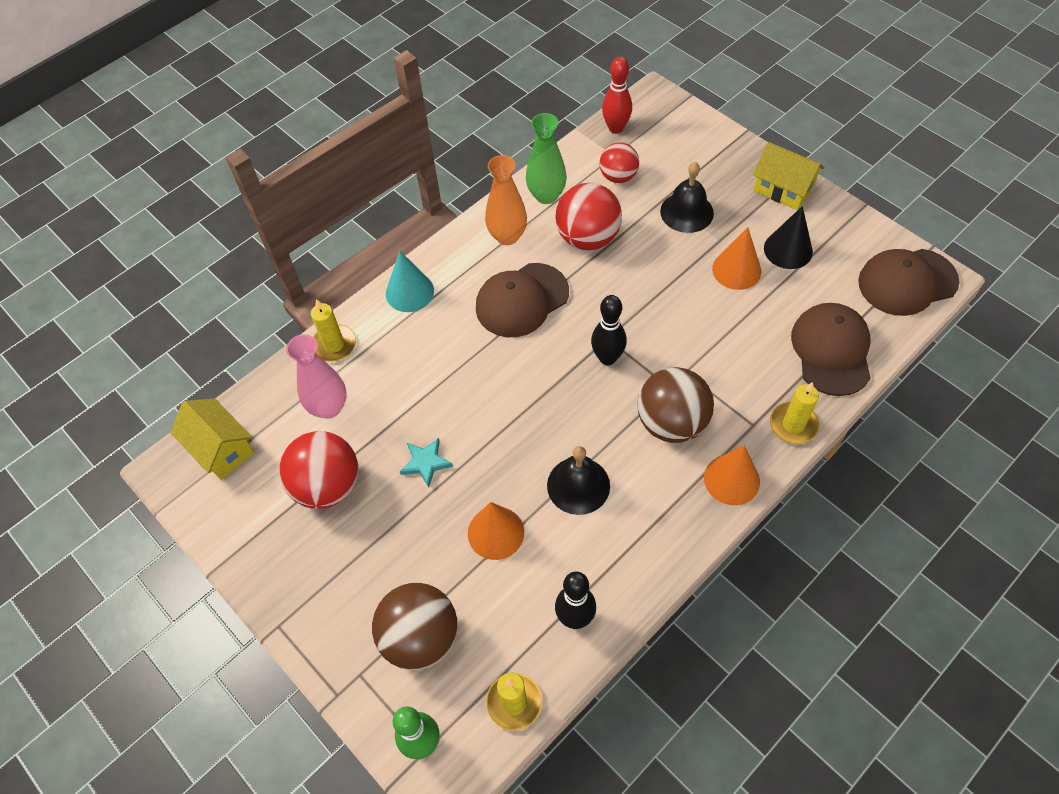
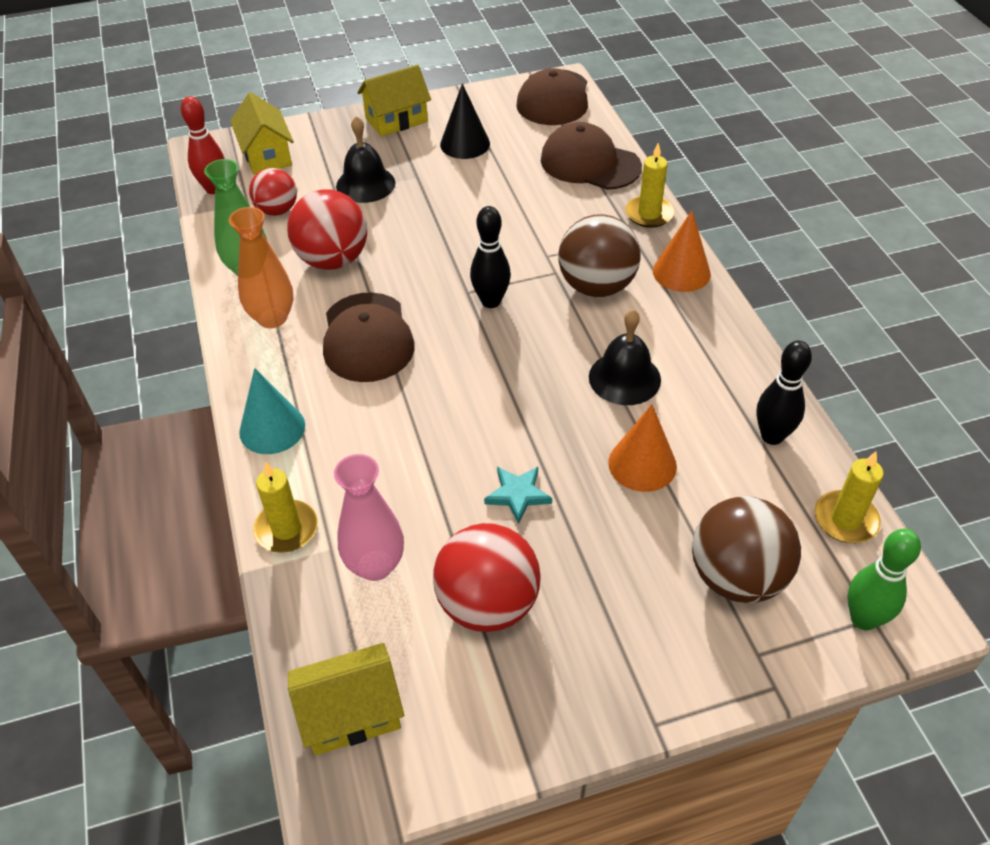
camera: 65 degrees left, 10 degrees down
(675, 135) = (266, 155): none -> yellow house
(736, 270) = (460, 181): orange cone -> none

